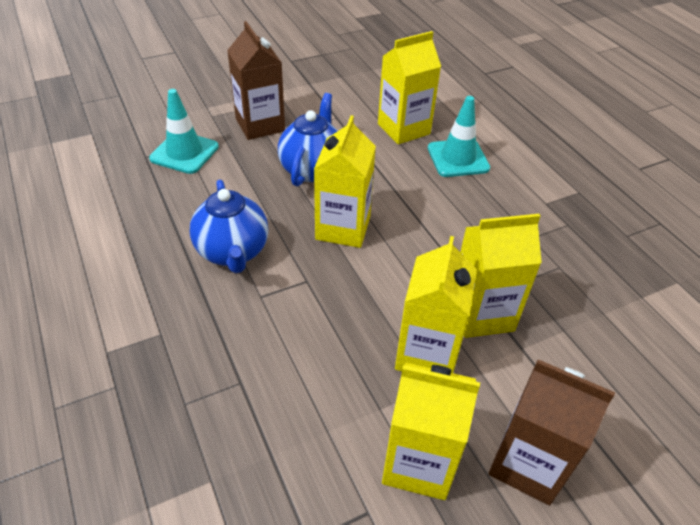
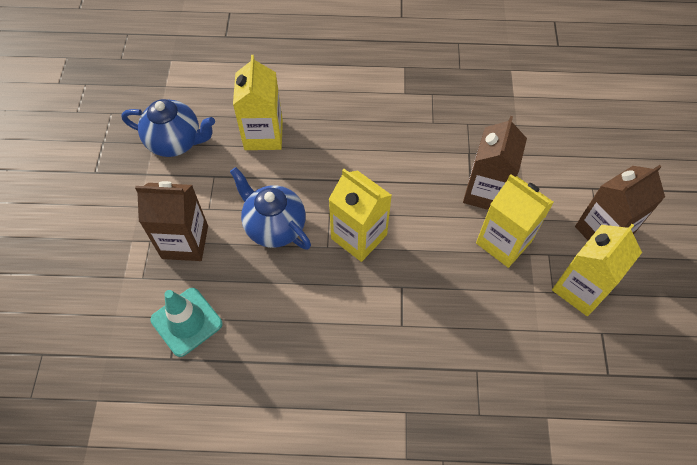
camera: 60 degrees left, 15 degrees up
(233, 252) = (343, 328): blue teapot -> blue teapot (176, 142)
(458, 158) = (324, 118): turquoise traffic cone -> none
(481, 314) = (486, 192): yellow carton -> brown carton

